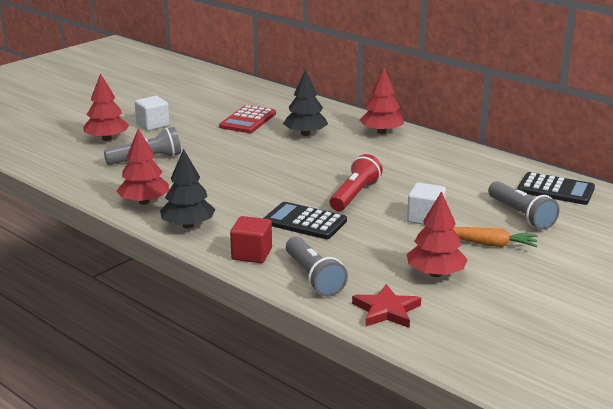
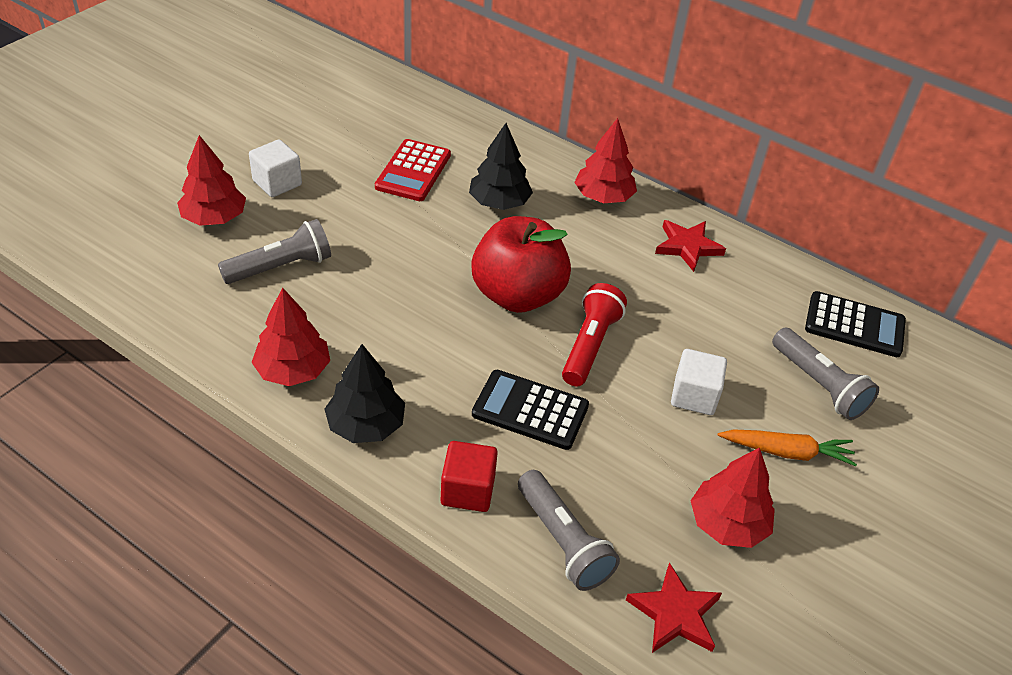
camera: 10 degrees left, 20 degrees up
(308, 173) = (517, 295): none -> red apple
(438, 154) = (687, 247): none -> red star

